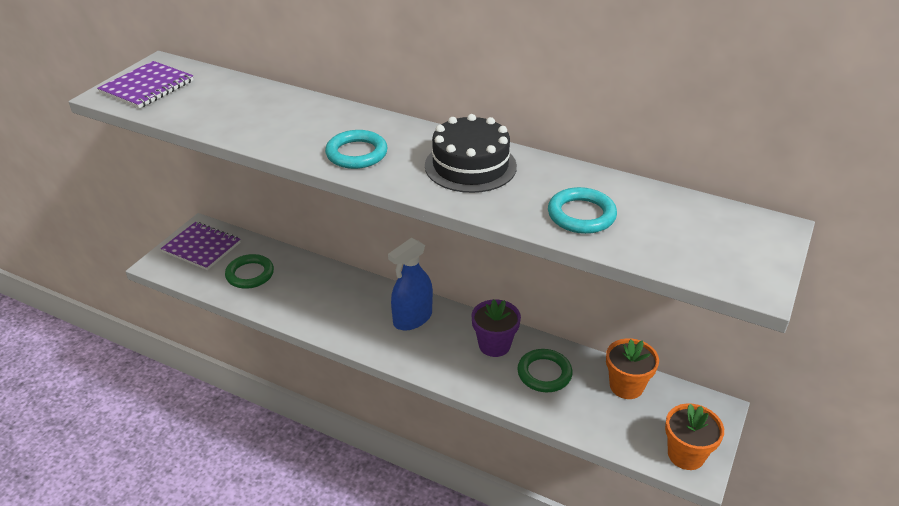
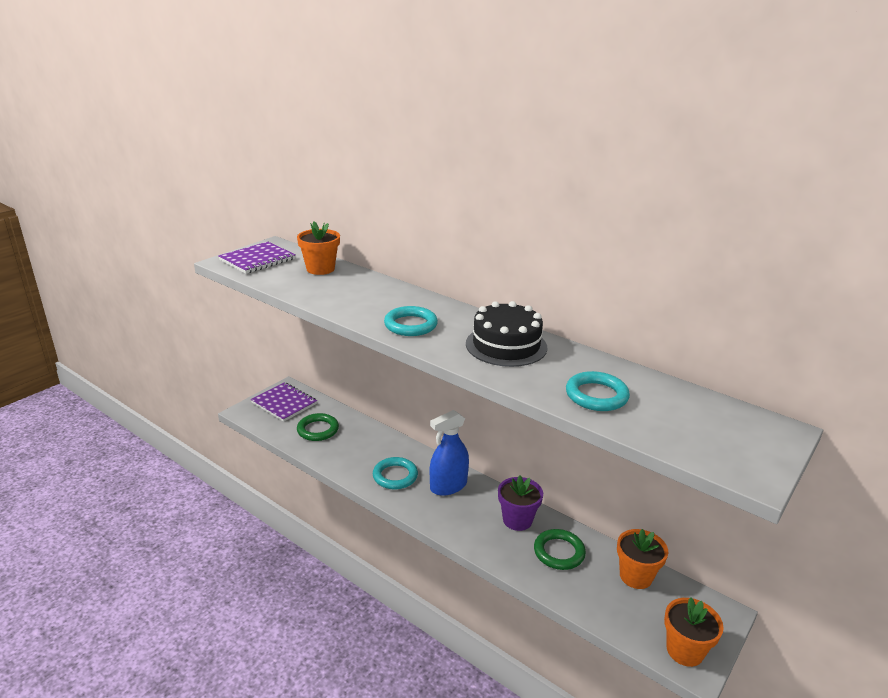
camera: 10 degrees right, 10 degrees down
(228, 91) = (320, 269): none -> orange flower pot
(351, 316) = (395, 476): none -> turquoise ring

